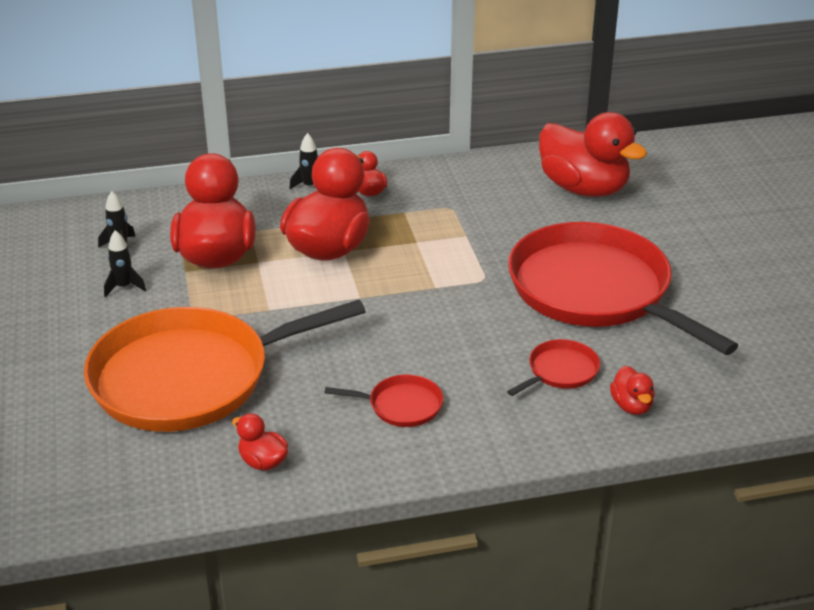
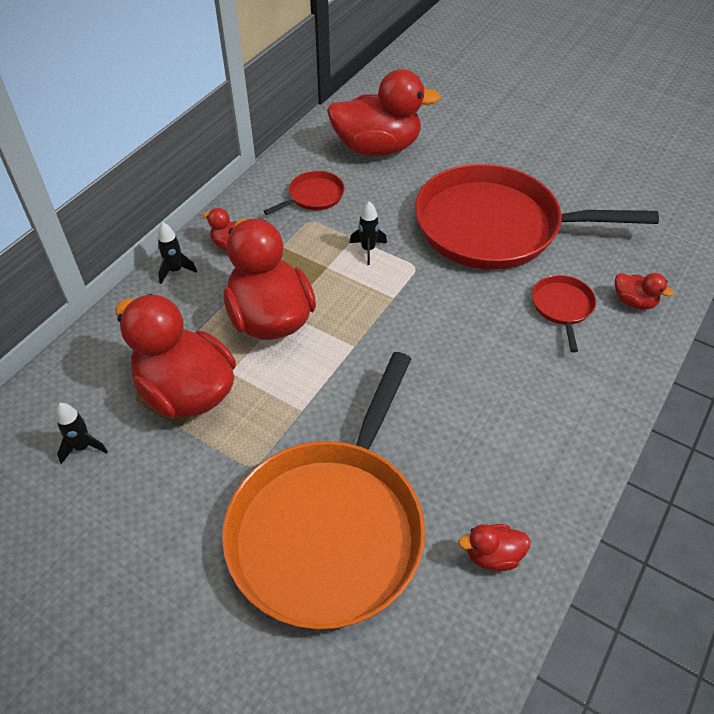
camera: 45 degrees left, 15 degrees up
(124, 287) = (145, 486): black rocket -> black rocket (368, 249)
(401, 406) = (511, 418): red pan -> red pan (313, 196)

